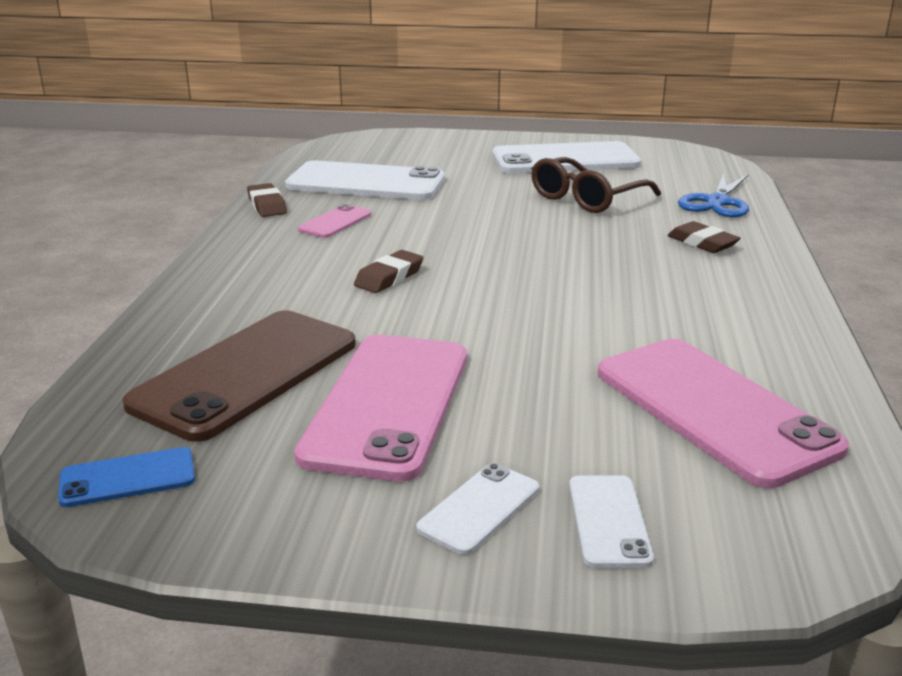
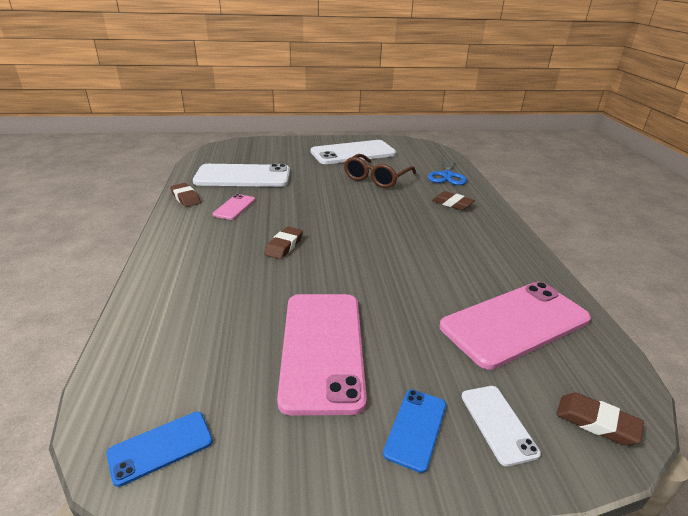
camera: 15 degrees left, 5 degrees up
(246, 373) = (218, 336): brown phone -> none
(479, 508) = (415, 428): white phone -> blue phone
(713, 409) = (515, 323): pink phone -> pink phone turned 75 degrees counterclockwise
(772, 542) = (596, 422): none -> brown eraser

